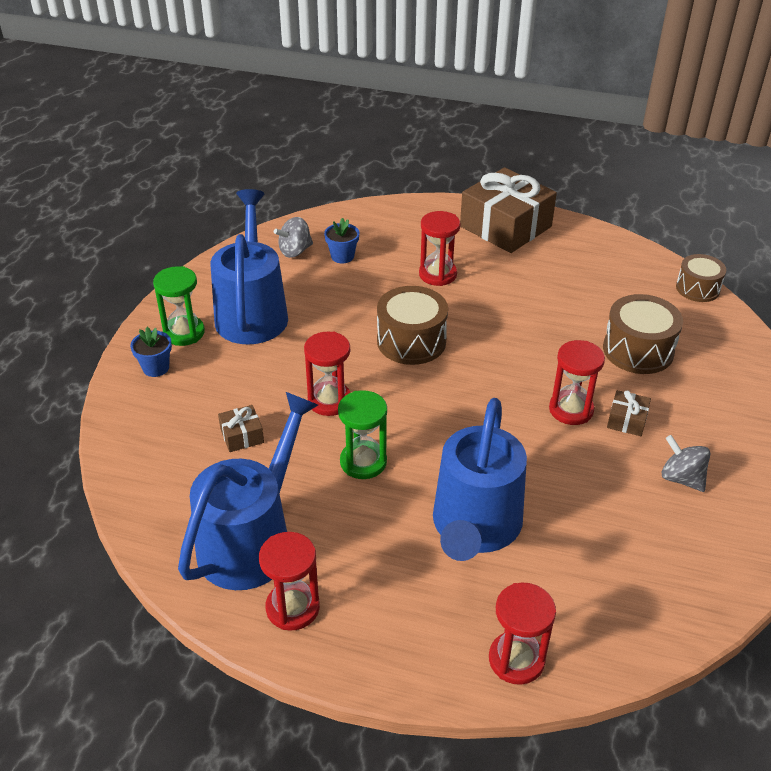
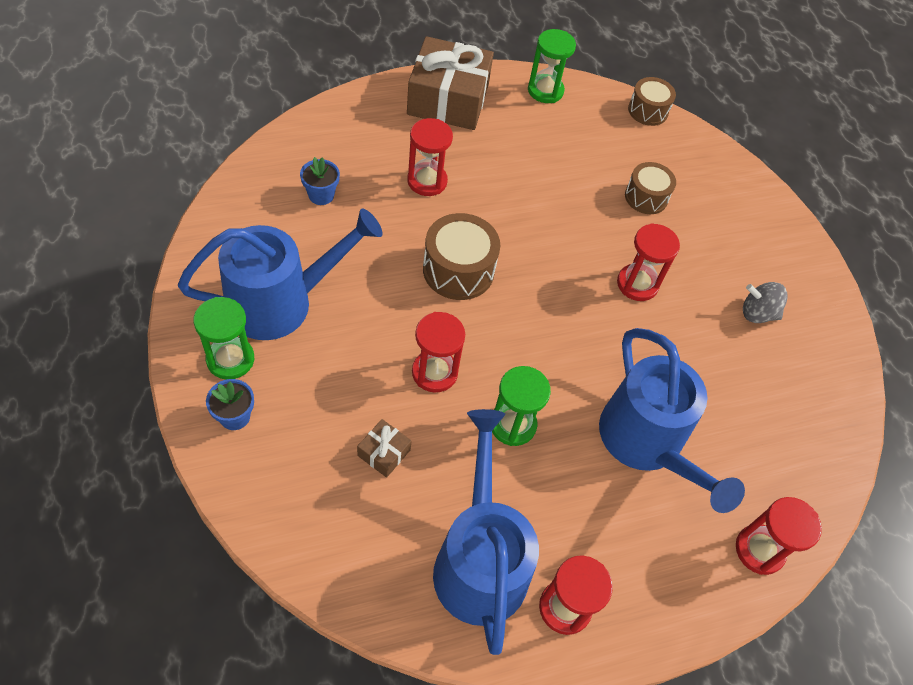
camera: 40 degrees left, 15 degrees up
(252, 312) = (282, 302): blue watering can -> blue watering can turned 105 degrees clockwise
(295, 251) = (268, 207): grey spinning top -> none
(603, 245) = (545, 91): none -> green hourglass
(627, 420) = (684, 275): brown gift -> none
(638, 350) = (646, 197): brown drum -> brown drum, size x0.66

